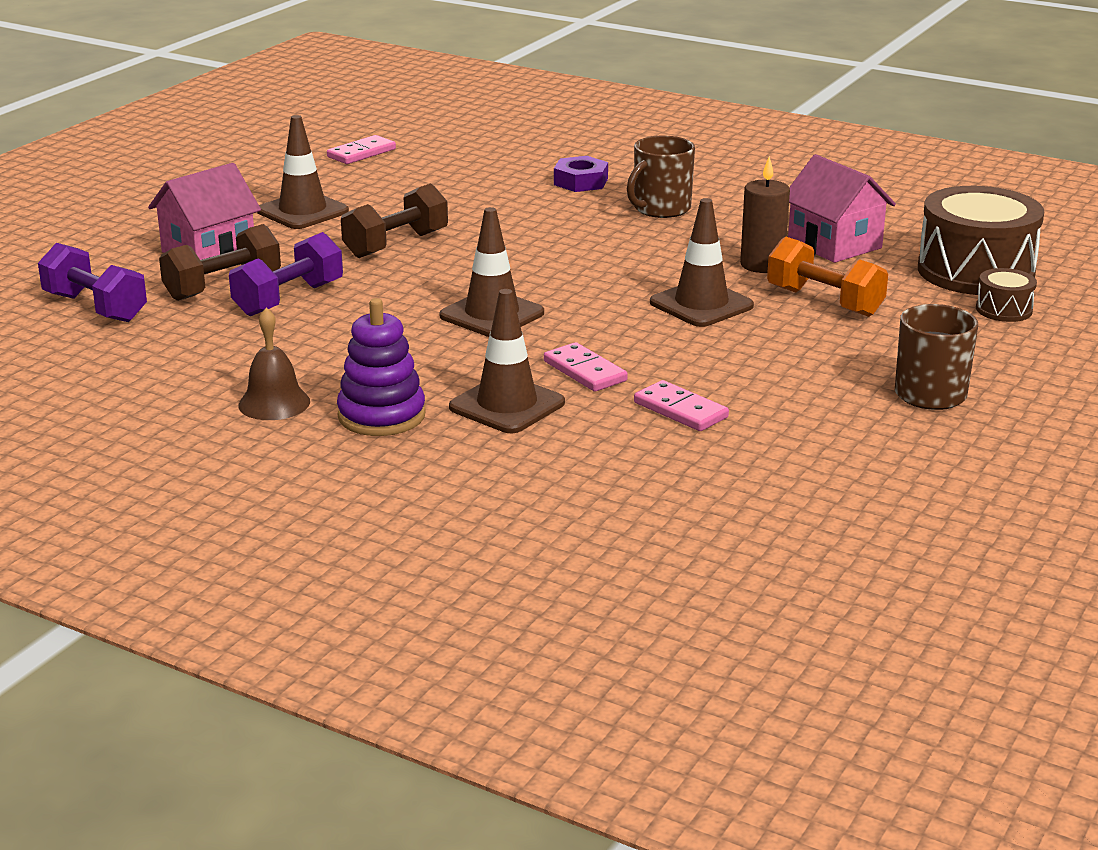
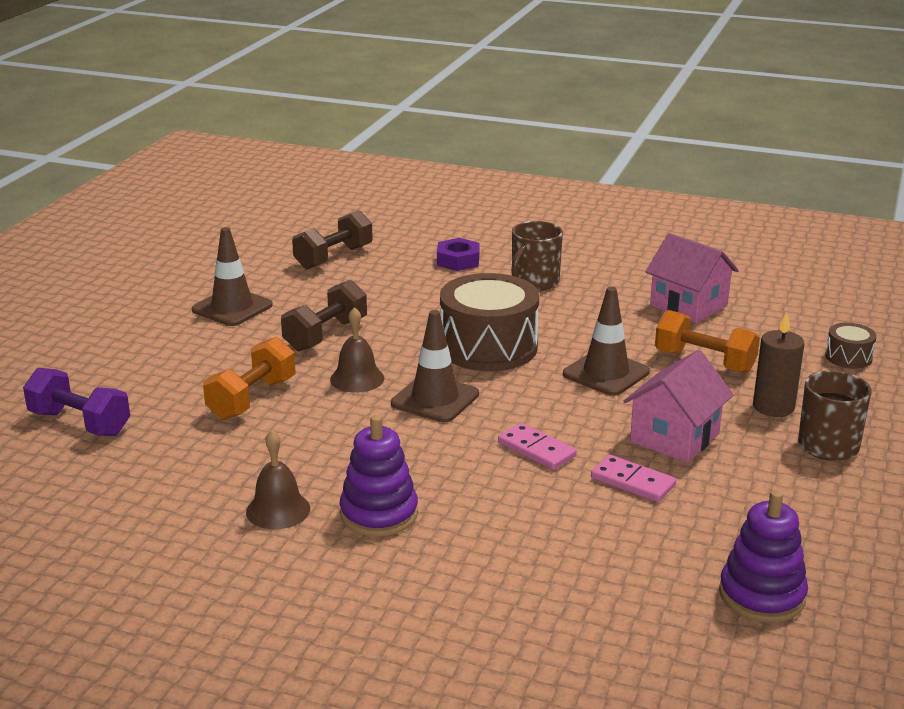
camera: 10 degrees left, 0 degrees up
(209, 252) = (163, 356): pink house -> pink house (674, 437)
(223, 287) = (189, 391): brown dumbbell -> brown dumbbell (333, 257)
(288, 299) = (252, 399): purple dumbbell -> orange dumbbell
(361, 153) = (262, 246): pink domino -> none
(413, 289) = (357, 378): none -> brown bell
(507, 405) = (484, 492): brown traffic cone -> none
(762, 265) = (639, 330): brown candle -> brown candle (773, 407)
(775, 527) = (762, 595): none -> purple stacking toy
(975, 271) = (810, 322): brown drum -> brown drum (488, 347)

